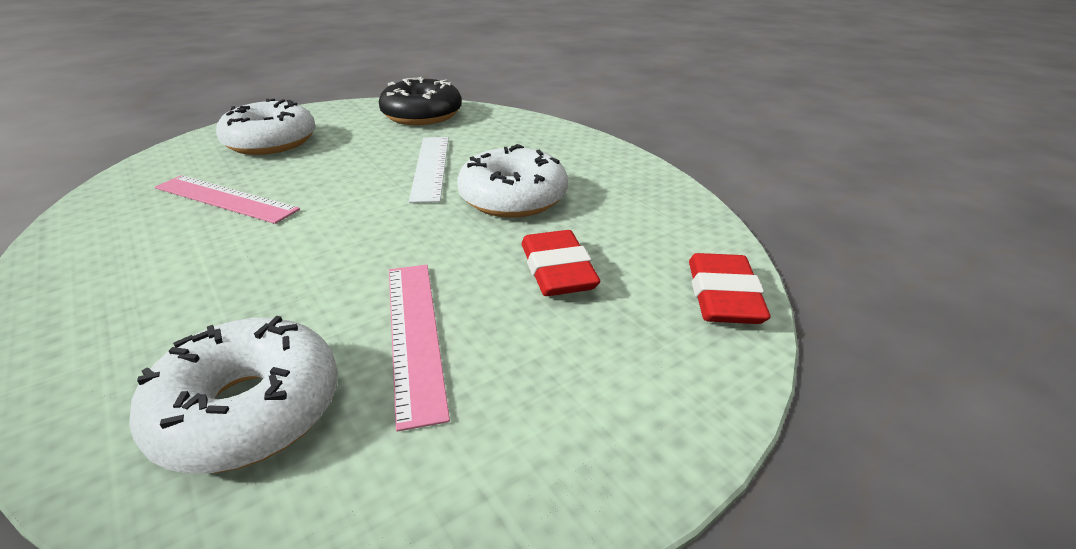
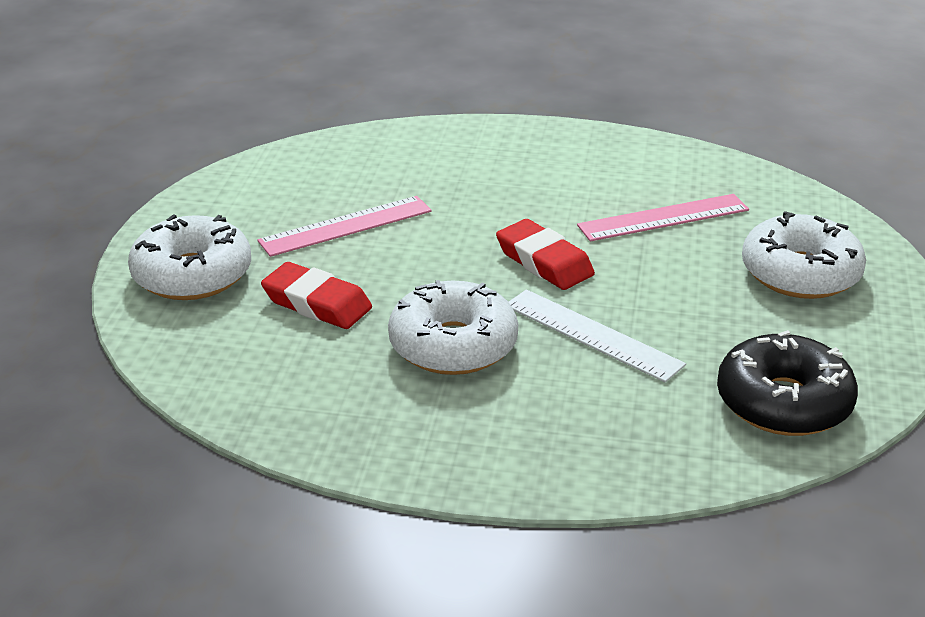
camera: 135 degrees right, 0 degrees up
(249, 410) = (365, 168): white donut -> white donut (192, 274)
(414, 335) = (345, 226): pink ruler -> pink ruler turned 60 degrees counterclockwise
(723, 296) = (175, 348): red eraser -> red eraser (544, 262)

